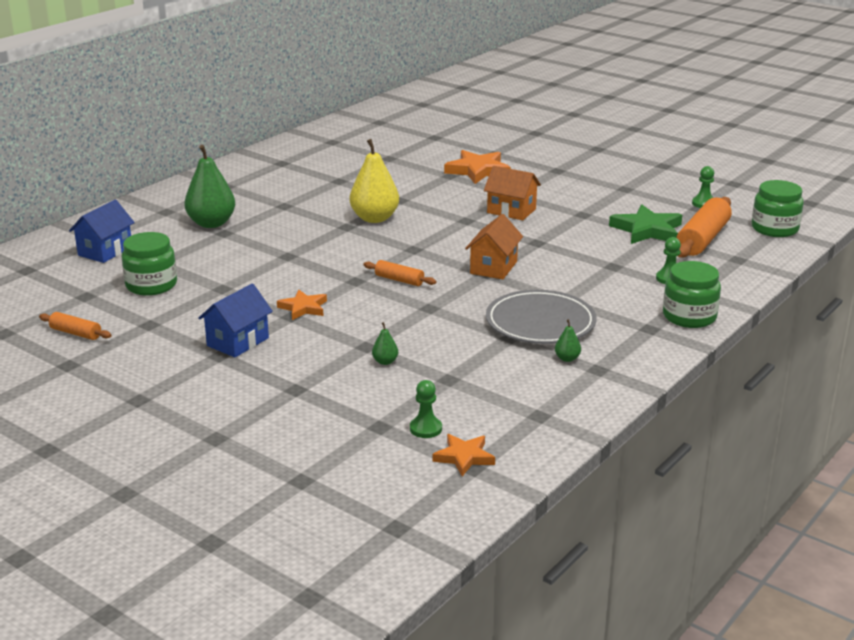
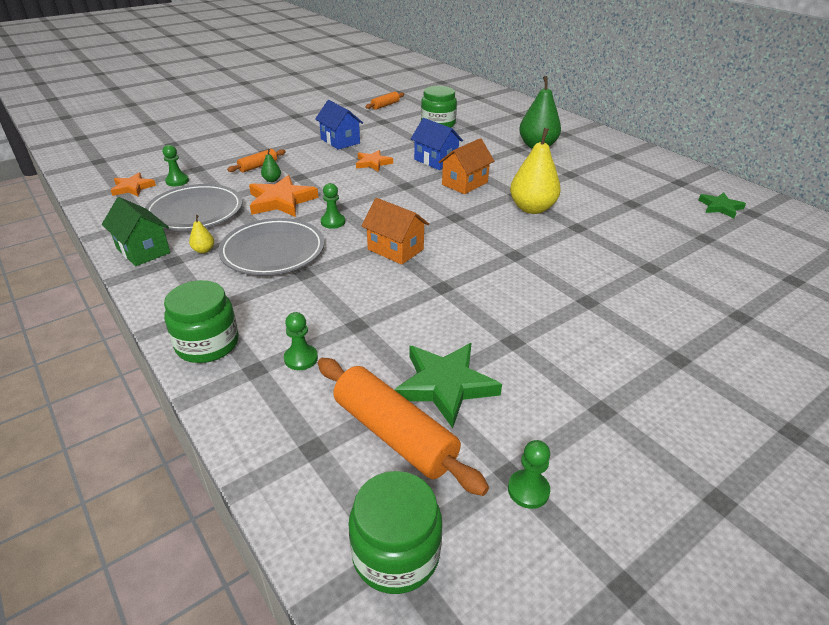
camera: 105 degrees right, 10 degrees up
(105, 251) = (498, 115): blue house -> blue house (436, 160)
(328, 151) = (720, 207): none -> green star
(399, 280) = (396, 202): orange rolling pin -> orange rolling pin (258, 166)
(463, 304) = (333, 222): none -> green pawn
(478, 171) = (669, 290): orange star -> orange star (281, 201)
(495, 388) = (195, 212): none -> grey plate
(511, 211) = (535, 288): orange house -> orange house (464, 183)
(567, 358) = (204, 250): green pear -> yellow pear
(594, 393) = (143, 250): none -> green house

